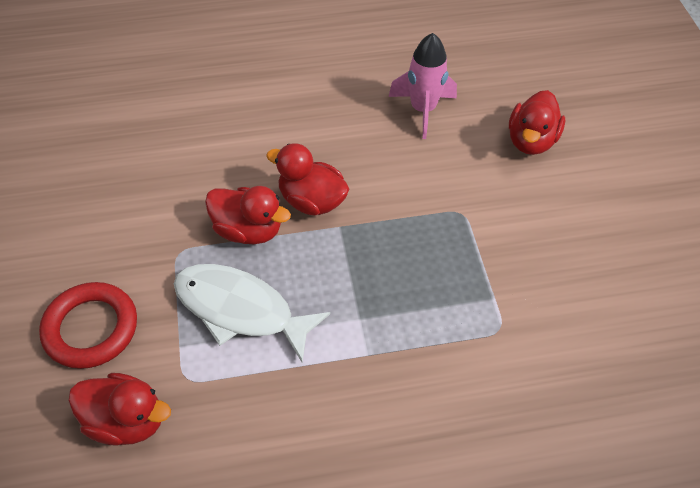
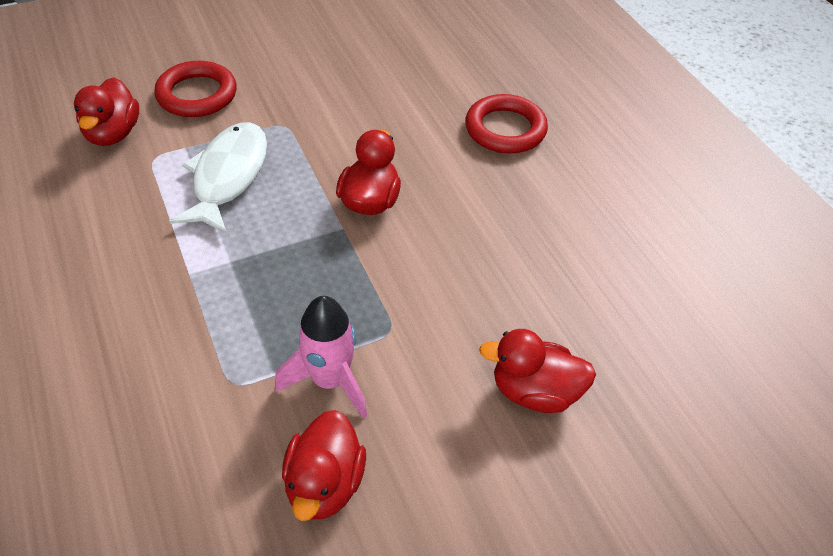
camera: 75 degrees right, 5 degrees down
(248, 230) = (320, 164): red duck -> red duck (324, 484)
(250, 90) = (505, 129): none -> red ring
(423, 110) = (541, 274): pink rocket -> pink rocket (330, 381)

